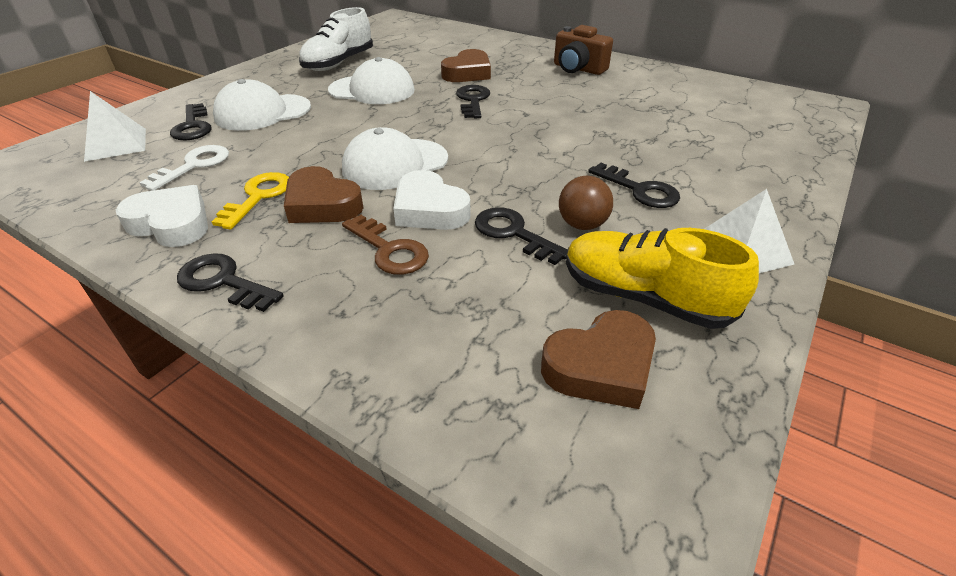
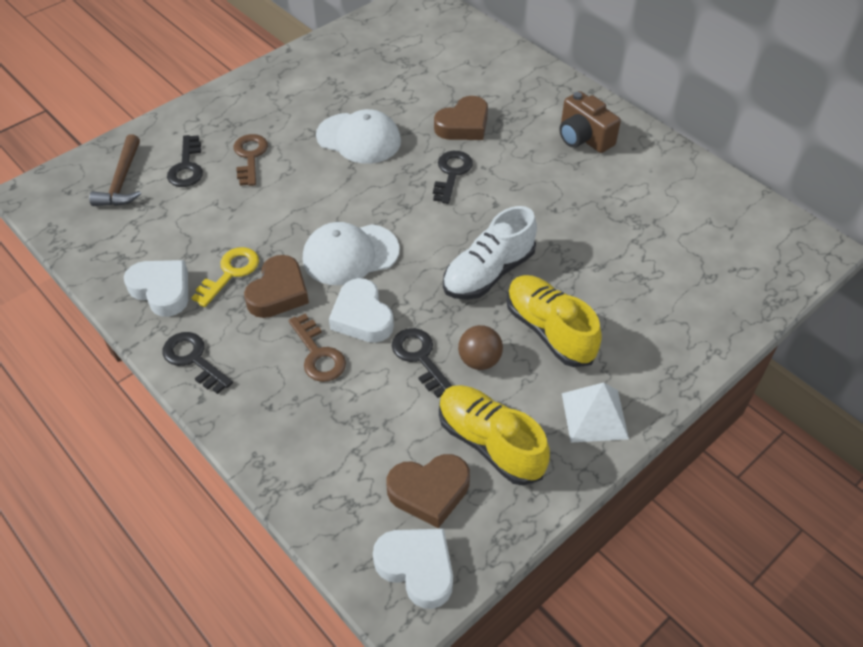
camera: 15 degrees right, 10 degrees up
(116, 144) = (122, 180): white pyramid -> brown hammer
(194, 166) = (183, 223): white key -> none
(263, 112) = (250, 157): white cap -> brown key
(322, 204) = (278, 292): brown heart -> brown heart turned 120 degrees counterclockwise
(339, 63) = (337, 84): white shoe -> white shoe (488, 273)
(639, 190) = (549, 330): black key -> yellow shoe
(640, 472) = (417, 568): none -> white heart

